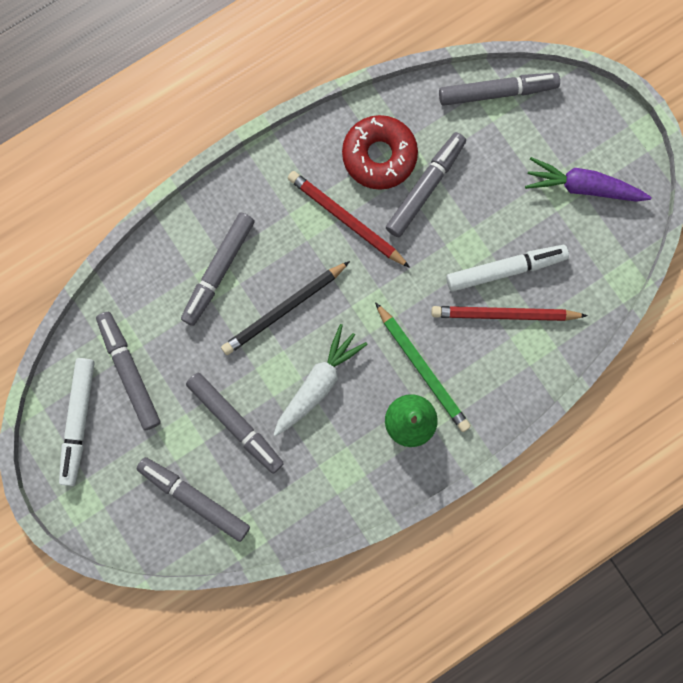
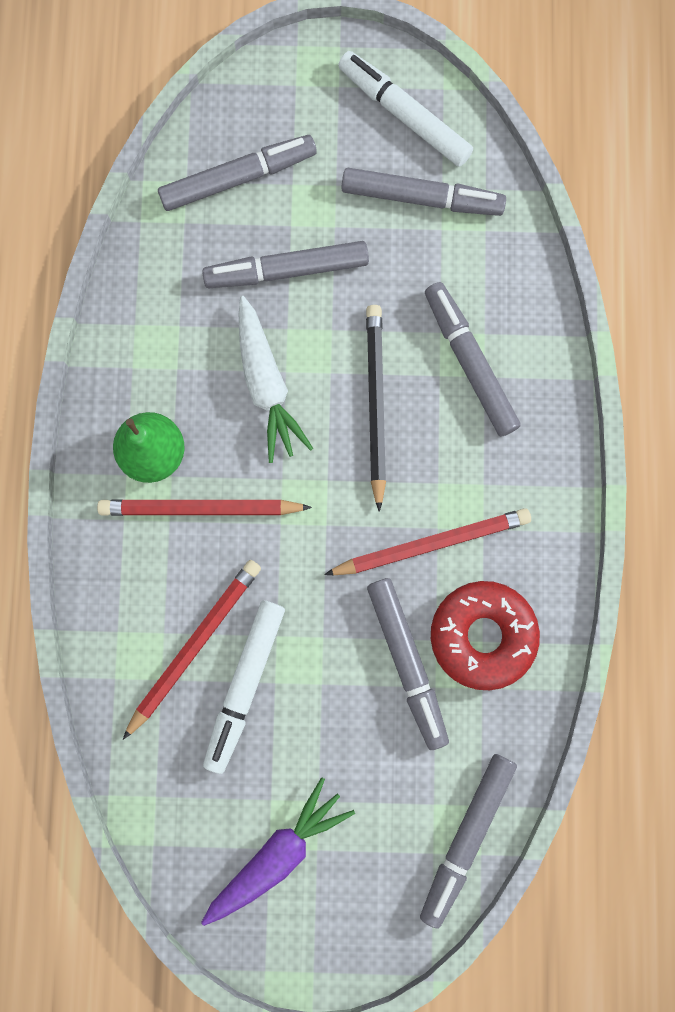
camera: 125 degrees right, 0 degrees up
(422, 369) = (200, 509): green pencil -> red pencil

